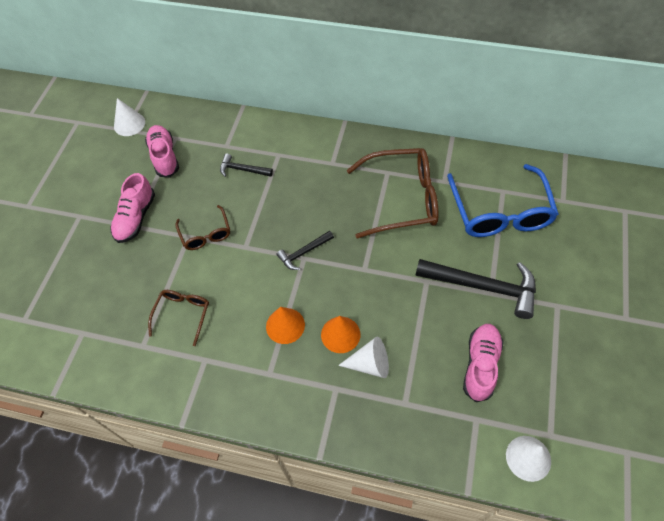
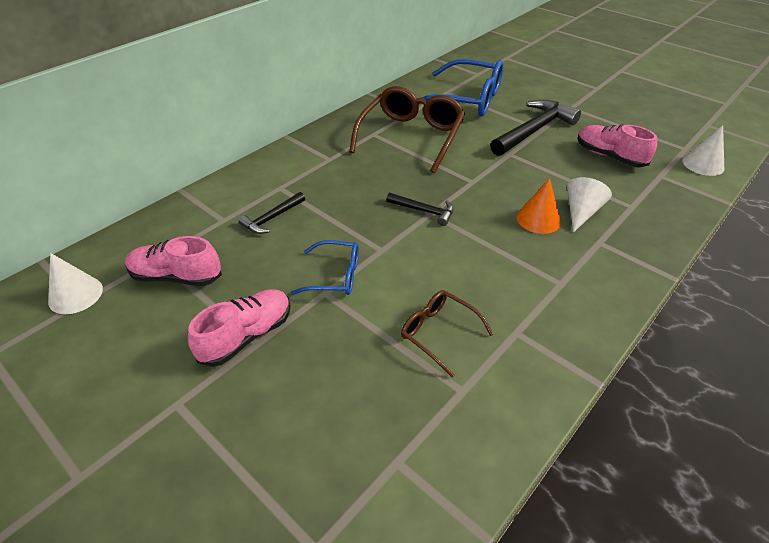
camera: 65 degrees left, 15 degrees down
(135, 218) = (247, 336): pink shoe -> pink shoe turned 90 degrees counterclockwise
(206, 234) = (335, 276): brown glasses -> blue glasses
(285, 325) = (506, 252): orange cone -> none
(304, 253) = (424, 211): black hammer -> black hammer turned 60 degrees counterclockwise

